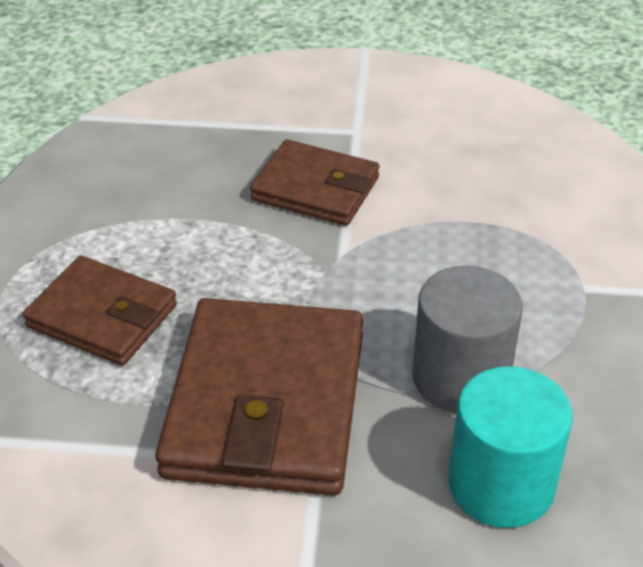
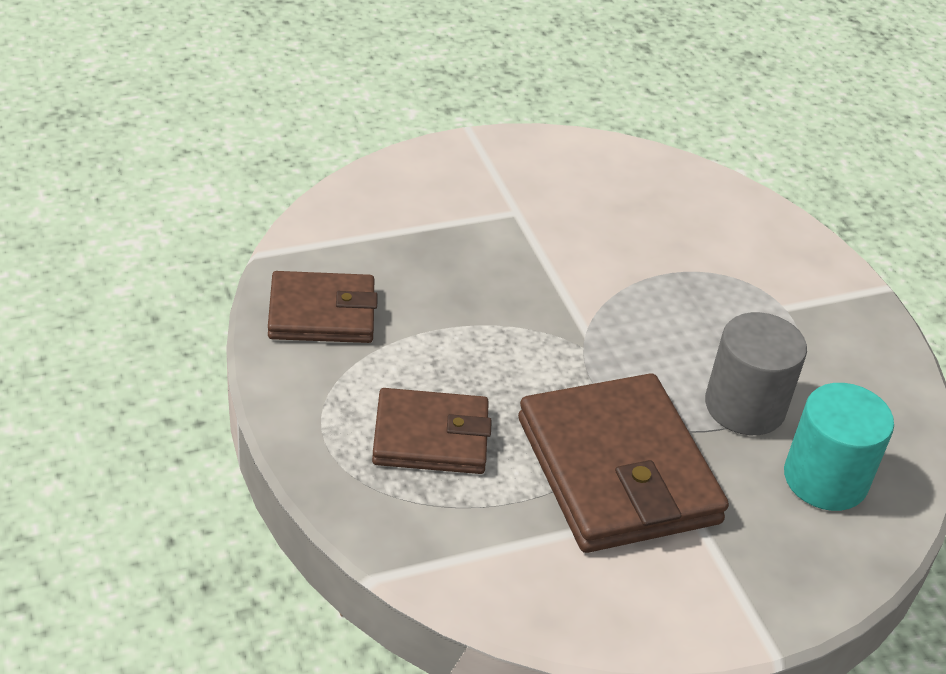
camera: 30 degrees left, 0 degrees up
(316, 189) = (522, 275): brown wallet -> brown wallet (322, 313)

